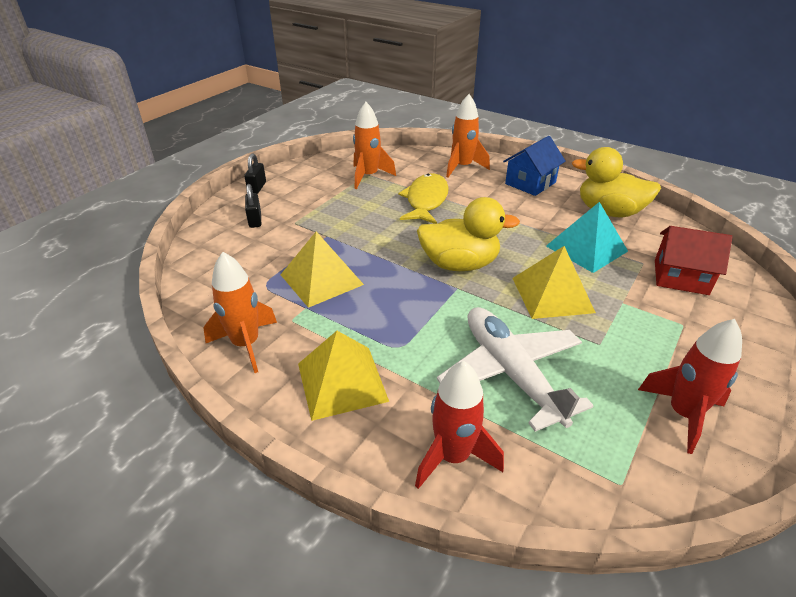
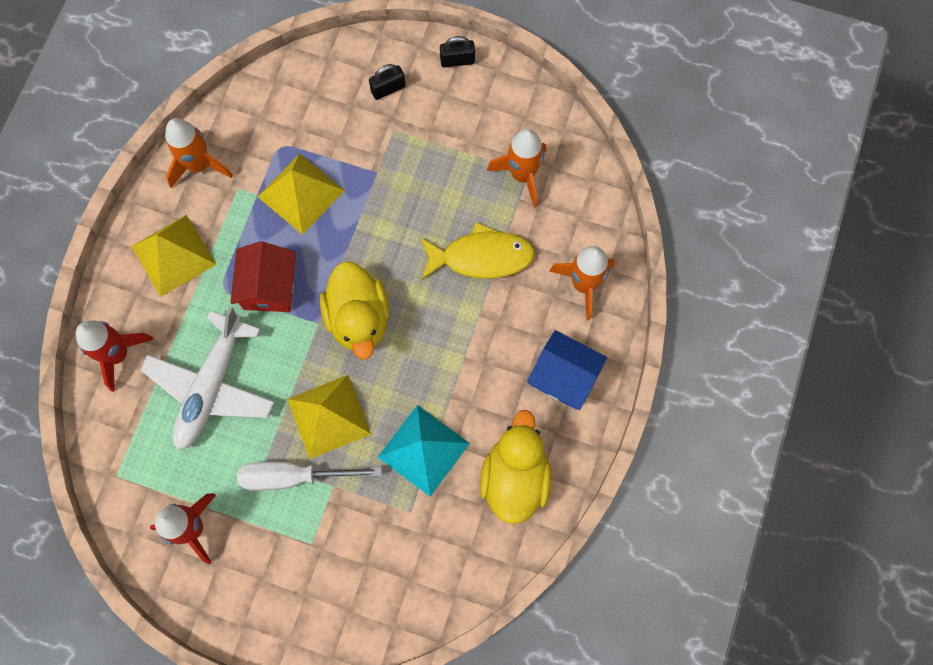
camera: 75 degrees right, 35 degrees up
(510, 373) = (211, 387): white plane -> white plane turned 150 degrees clockwise
(614, 326) = (293, 477): none -> white screwdriver
(681, 277) = (392, 551): red house -> red house (269, 287)

